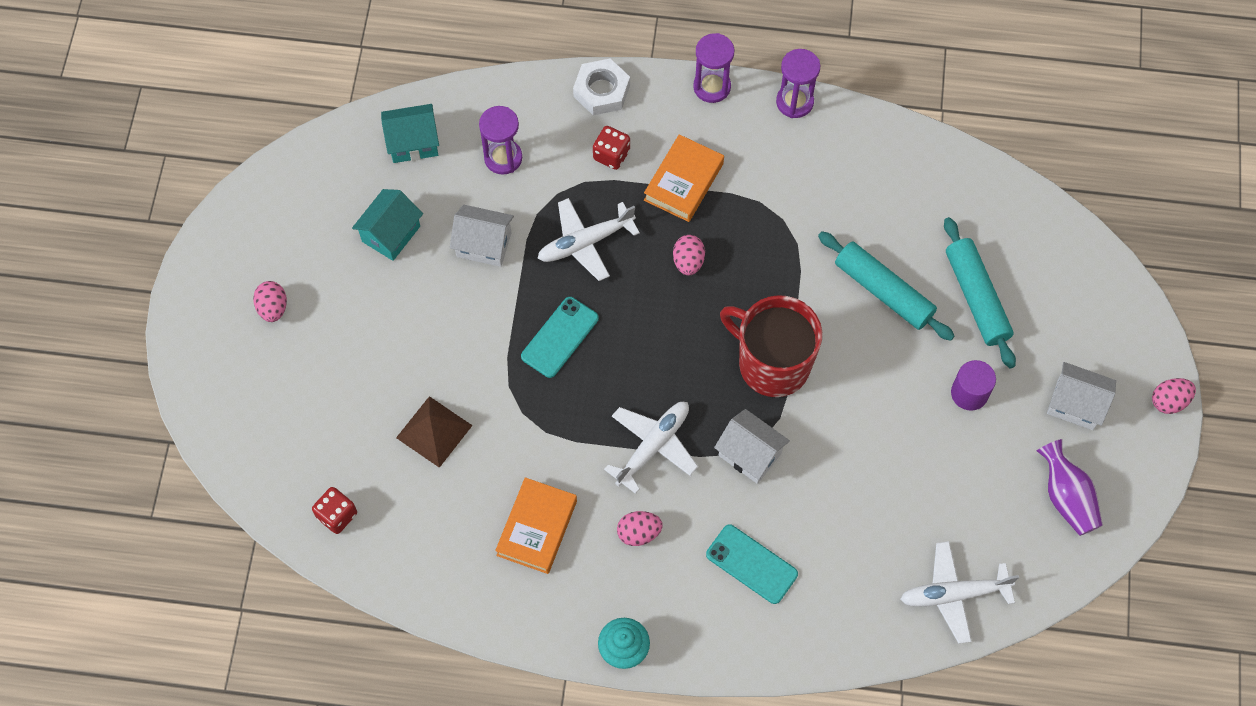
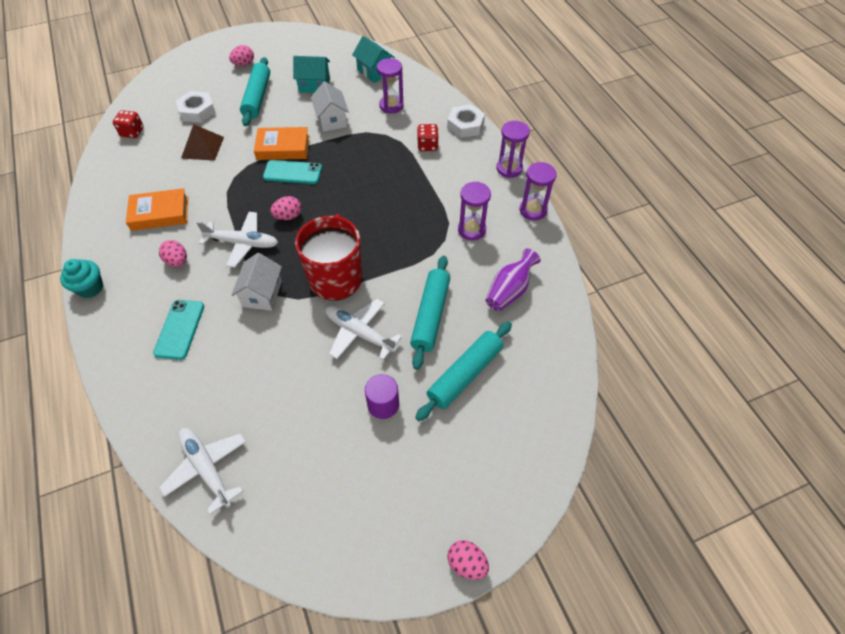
camera: 60 degrees right, 10 degrees down
(345, 411) = (197, 111): none -> white nut
(368, 319) = (257, 97): none -> turquoise rolling pin
(586, 242) = (362, 158): white plane -> white plane (360, 333)
(683, 182) = (434, 183): orange book -> orange book (283, 147)
(688, 262) = (381, 207): pink egg -> pink egg (288, 216)
(785, 183) = (471, 230): none -> purple hourglass
(1066, 497) = (331, 516): purple vase -> purple vase (509, 291)
(1075, 404) = (418, 486): white house -> none

